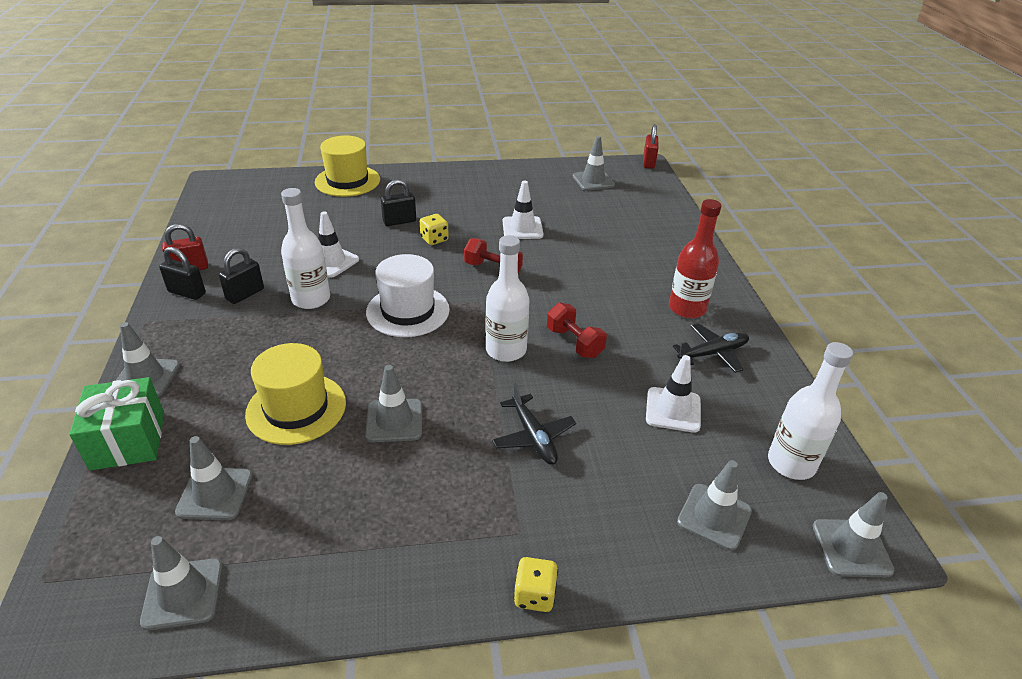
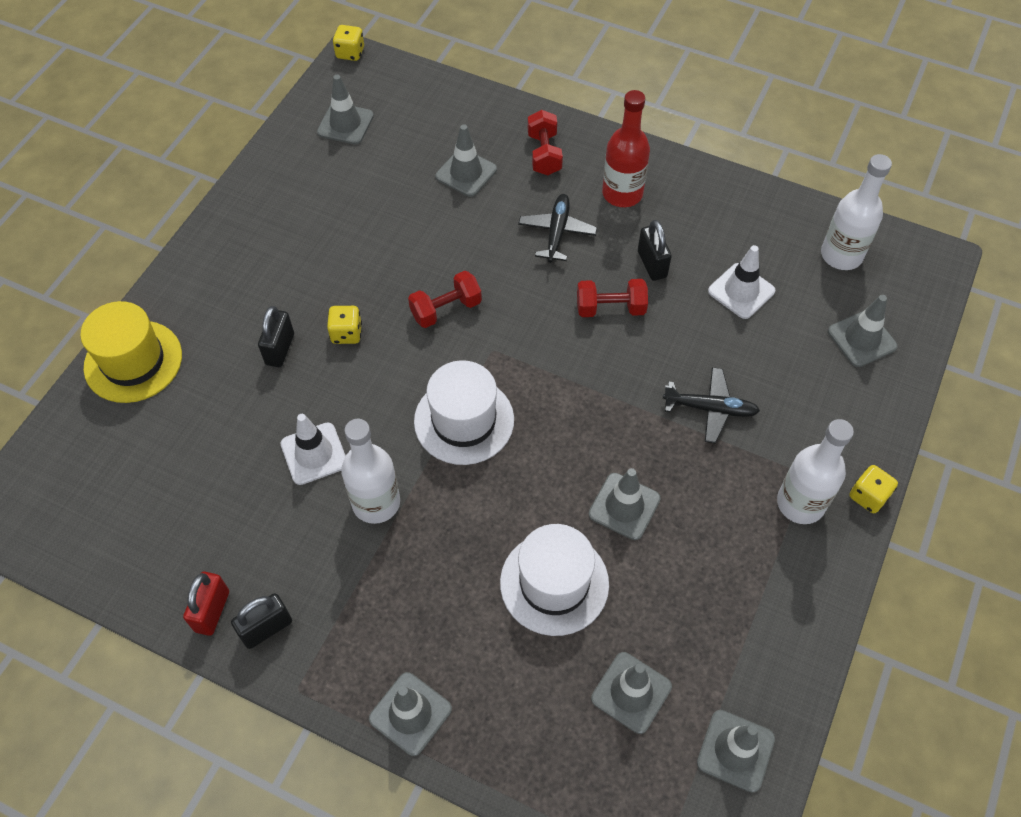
camera: 55 degrees left, 20 degrees up
(128, 440) = (506, 754): green gift -> none
(245, 294) = (316, 566): black padlock -> black padlock (652, 264)
(296, 408) = (554, 583): yellow hat -> white hat
(506, 350) = (584, 368): white bottle -> white bottle (800, 503)
(522, 228) = (389, 242): white traffic cone -> none
(648, 163) = (350, 53): red padlock -> yellow dice
(673, 260) = (544, 154): none -> red dumbbell
(712, 353) = (693, 217): black plane -> black plane (557, 232)
(851, 548) = (931, 278): grey traffic cone -> grey traffic cone (466, 173)

